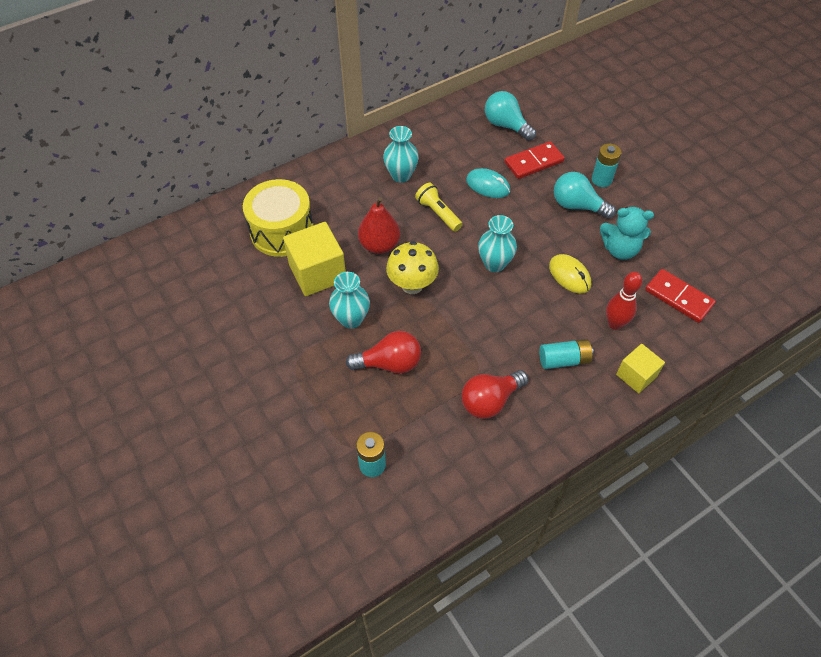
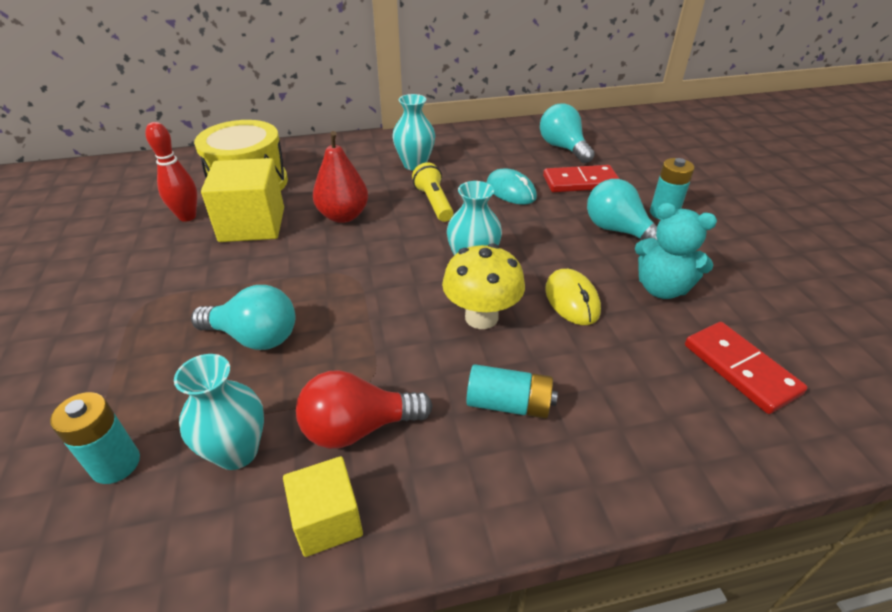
camera: 20 degrees right, 15 degrees down
(351, 319) = (249, 277): turquoise vase -> turquoise vase (237, 451)
(389, 363) = (254, 337): red light bulb -> turquoise light bulb
(412, 285) = (351, 261): yellow mushroom -> yellow mushroom (481, 317)
(615, 324) = (617, 377): red bowling pin -> red bowling pin (187, 217)
(636, 375) = (625, 464): yellow cube -> yellow cube (327, 520)

